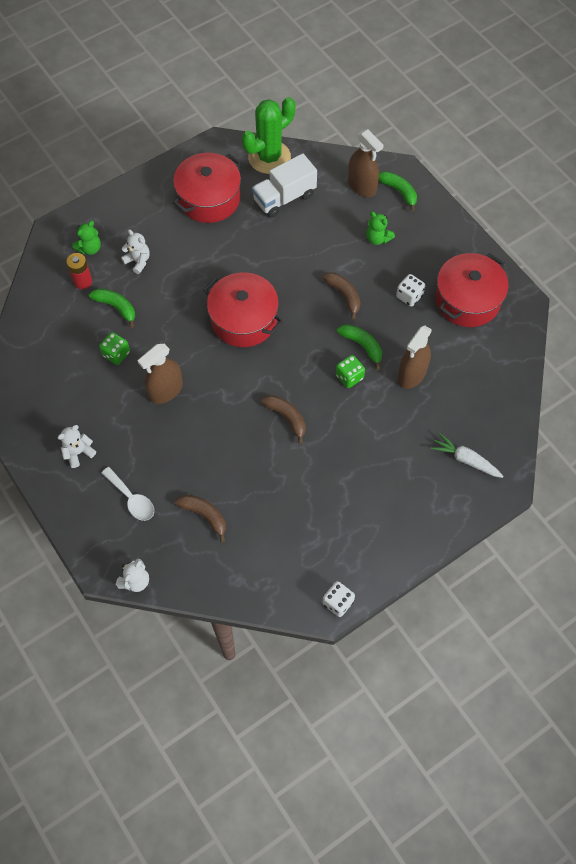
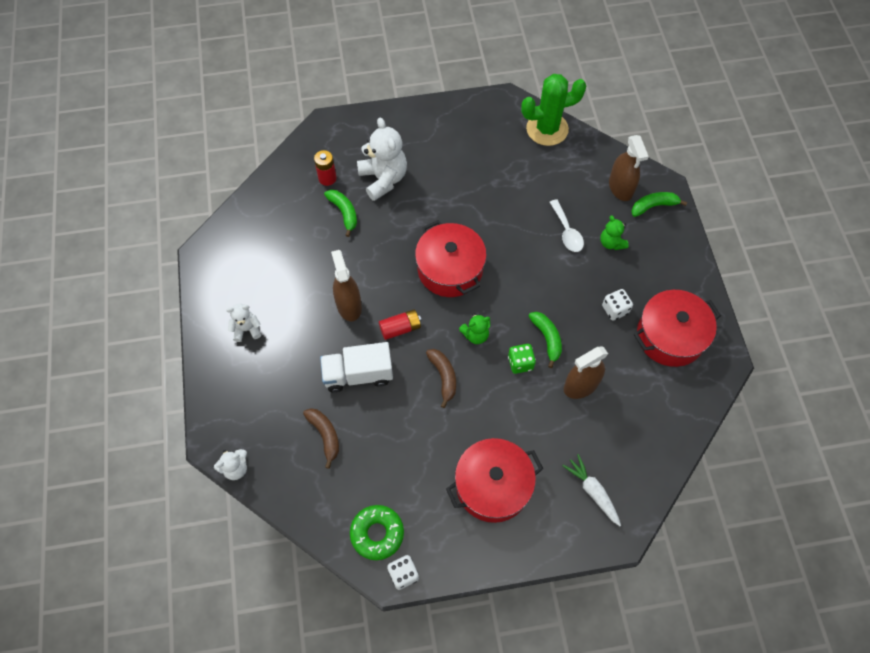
camera: 25 degrees right, 0 degrees up
(90, 248) = (348, 151): green teddy bear -> green teddy bear (475, 335)
(116, 354) = (323, 254): green dice -> none
(132, 499) = (270, 391): white spoon -> white spoon (567, 231)
(138, 261) = (383, 179): white teddy bear -> white teddy bear, size x1.87
(166, 390) = (349, 305): brown spray bottle -> brown spray bottle turned 90 degrees clockwise
(209, 198) = (474, 146): red pot -> red pot (492, 486)
(225, 391) = (400, 328): none -> red battery
(284, 198) = (542, 171): white truck -> white truck (358, 374)
(296, 579) = (377, 533): none -> green donut
(344, 295) = (553, 284): brown banana -> none
(399, 191) = (653, 206): green banana -> green banana turned 90 degrees counterclockwise

